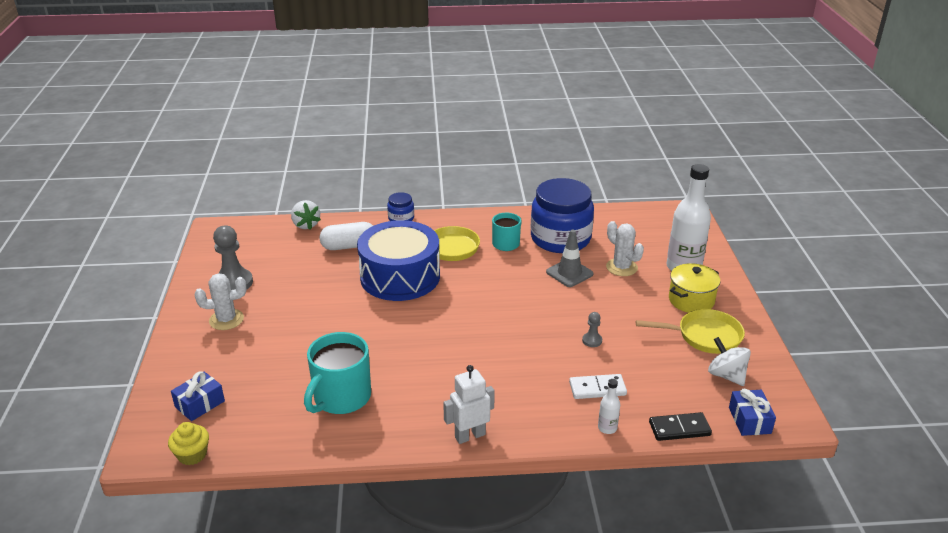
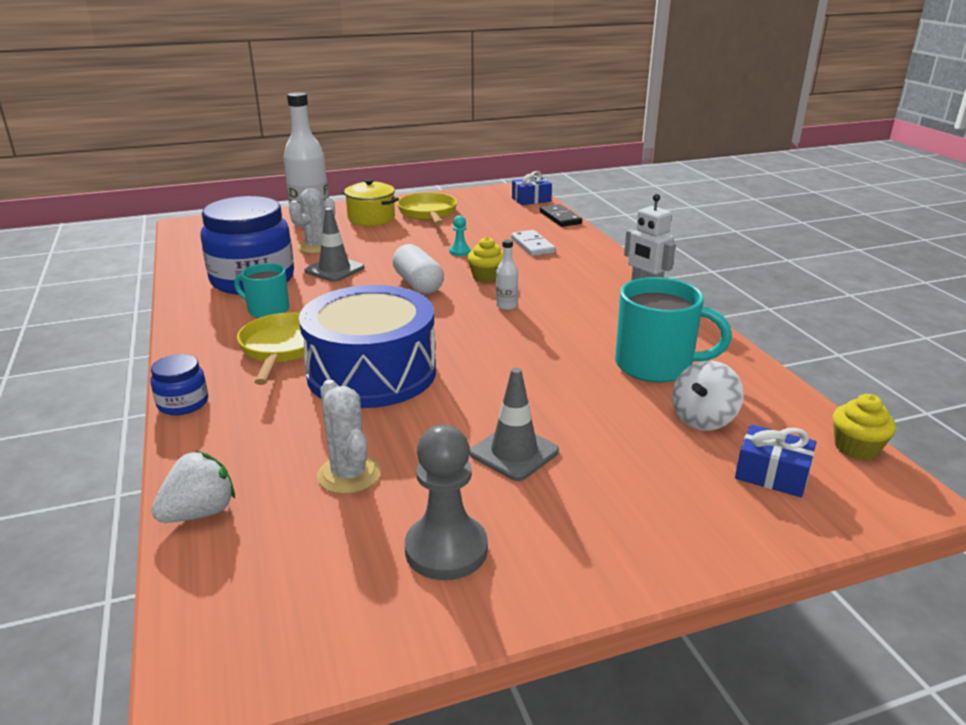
camera: 105 degrees left, 5 degrees down
(226, 320) = (565, 518): white cactus -> white cactus (349, 474)
(287, 314) = (514, 452): none -> grey traffic cone
(349, 246) = (285, 438): white capsule -> white capsule (418, 284)
(529, 346) = (486, 277): none -> yellow cupcake
(592, 340) = (460, 252): grey pawn -> turquoise pawn
(607, 428) = (582, 239): white bottle -> white bottle (506, 306)
(726, 375) = (480, 206): white spinning top -> white spinning top (703, 419)

